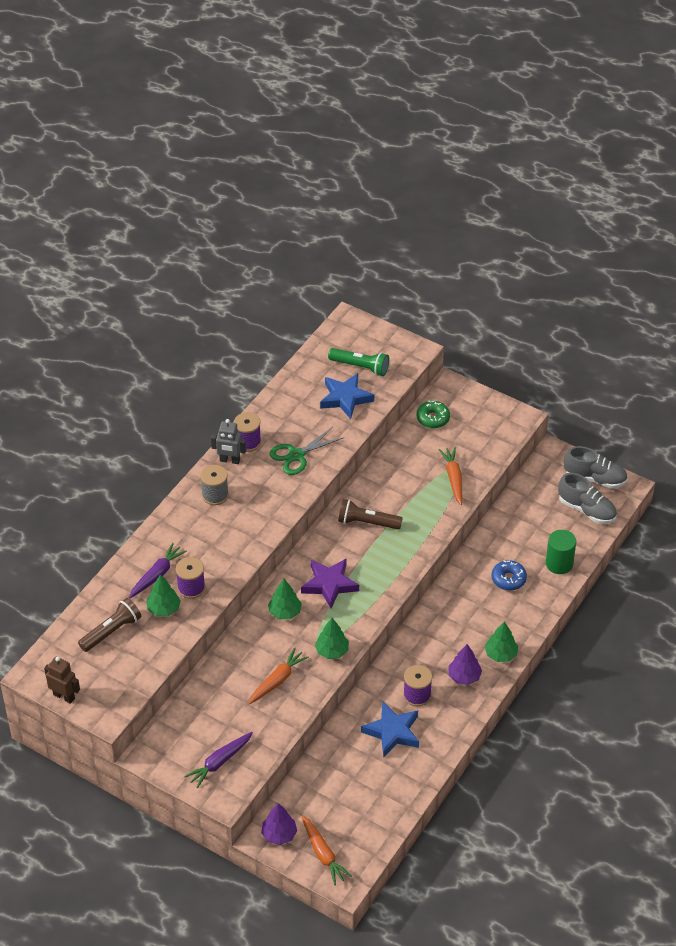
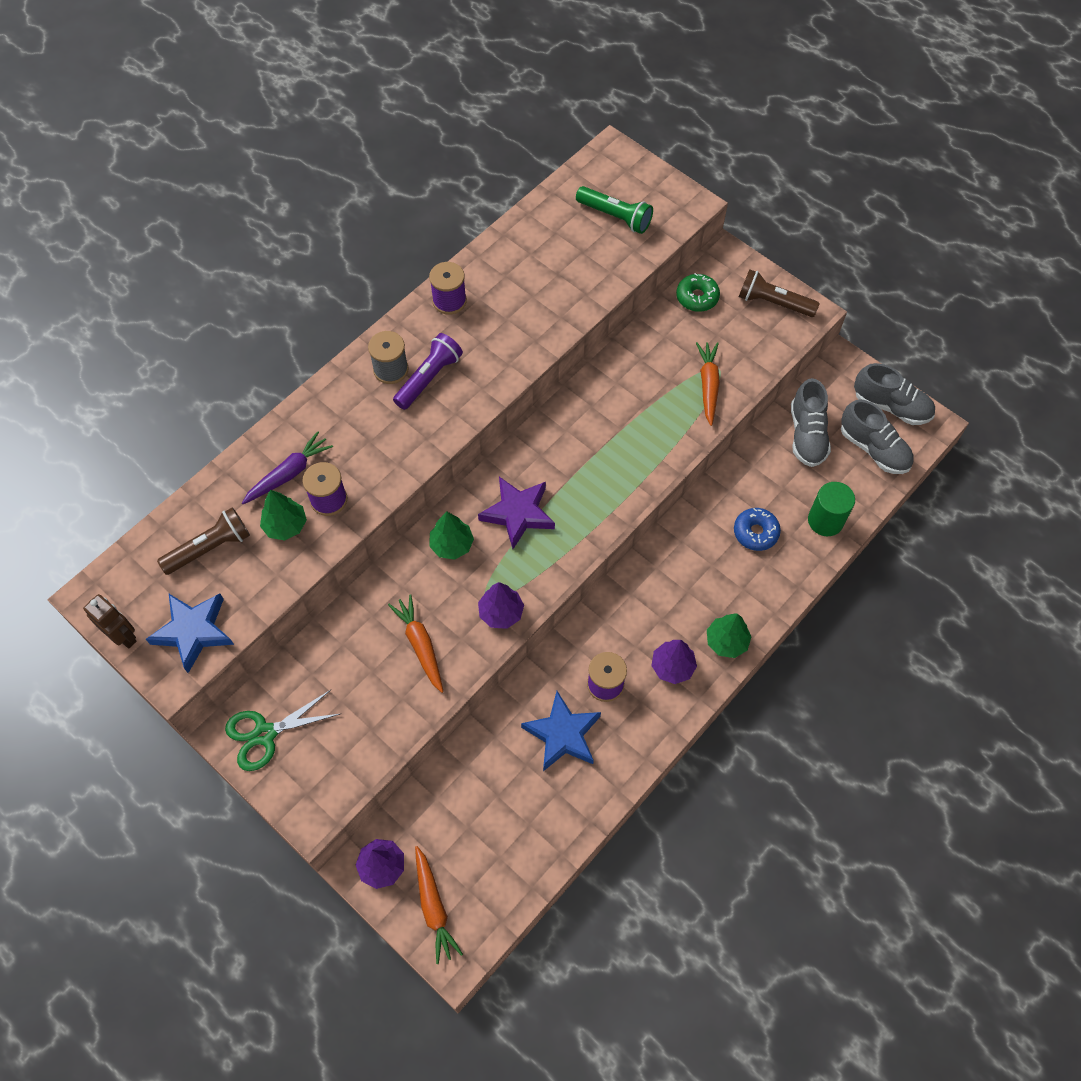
camera: 10 degrees right, 15 degrees up
(219, 762) = (317, 757): purple carrot -> none
(229, 460) = (420, 323): grey robot -> none
(245, 497) = (429, 378): none -> purple flashlight
(277, 680) = (420, 645): orange carrot -> orange carrot turned 75 degrees counterclockwise
(296, 455) = (508, 328): green scissors -> green scissors (265, 734)
(332, 651) = (501, 612): green tree -> purple tree
(345, 398) = (587, 257): blue star -> blue star (193, 631)
(367, 523) = (584, 431): brown flashlight -> brown flashlight (773, 303)
(535, 507) = (807, 435): none -> grey shoe

